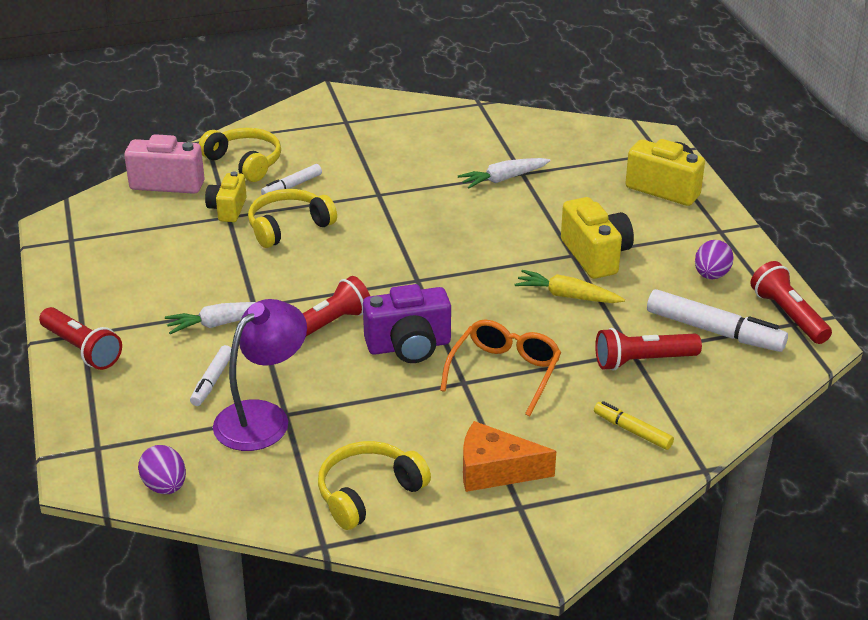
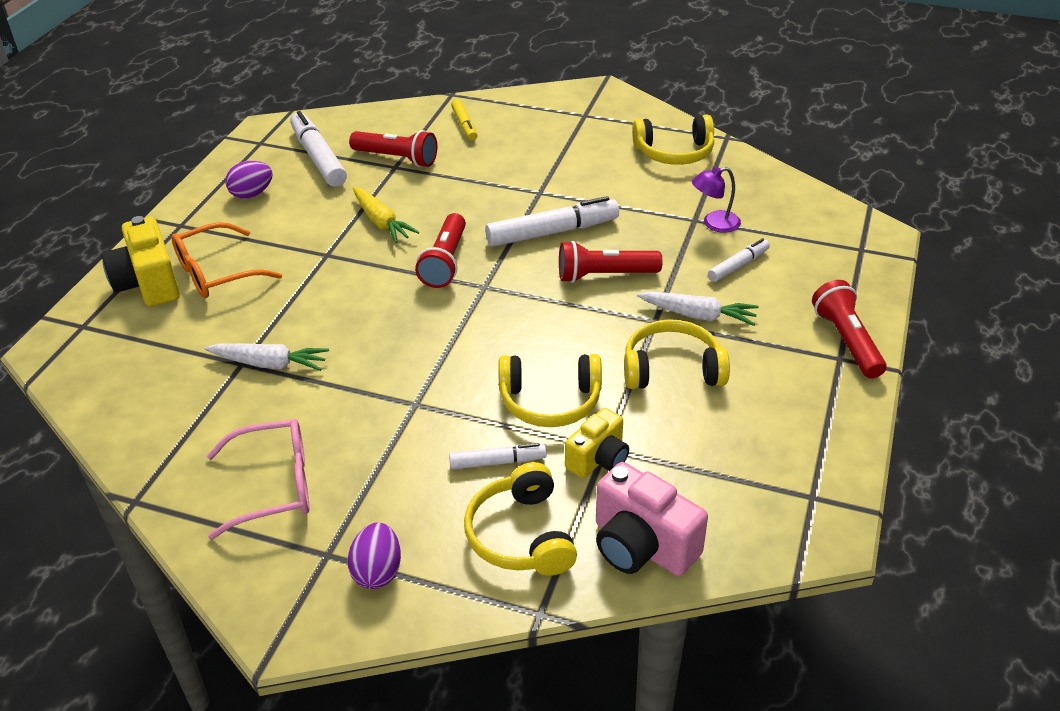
camera: 145 degrees left, 5 degrees up
(165, 486) = (818, 204): purple egg -> purple egg (377, 571)
(215, 277) = (672, 369): none -> yellow headphones
(262, 417) = (714, 223): purple lamp -> purple lamp, size x0.56
(409, 346) = (552, 232): purple camera -> white marker
(412, 133) = (275, 486): none -> pink glasses
(495, 471) = (579, 136): orange cheese -> none
(505, 372) = (502, 187): orange glasses -> orange glasses (216, 273)
(595, 255) = (309, 245): yellow camera -> none
(788, 315) = (253, 148): red flashlight -> red flashlight (445, 262)

